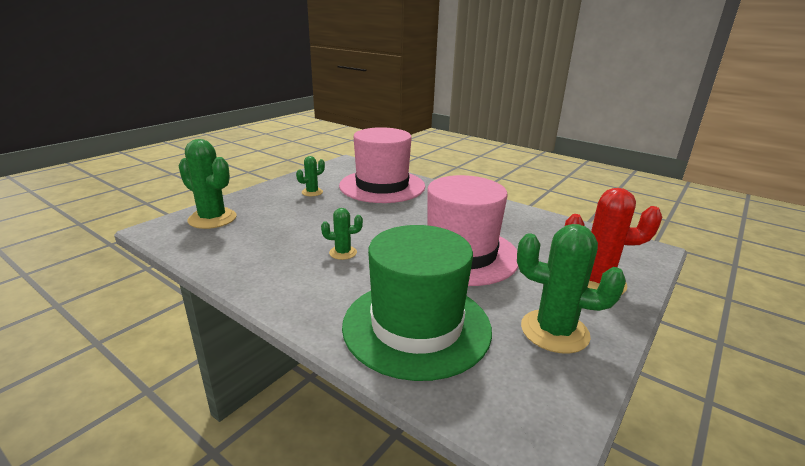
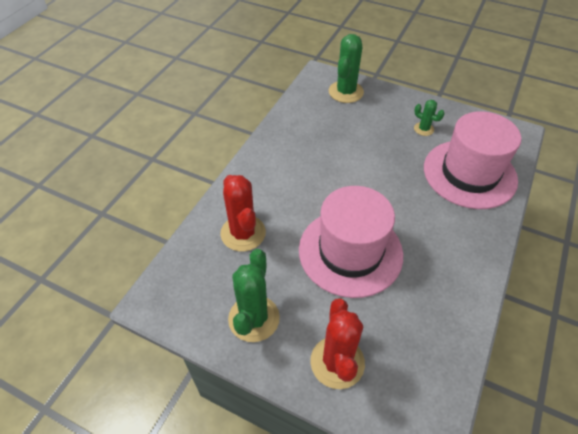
camera: 80 degrees right, 25 degrees up
(343, 253) = (324, 175): green cactus -> none
(416, 326) = (243, 233): green hat -> red cactus

